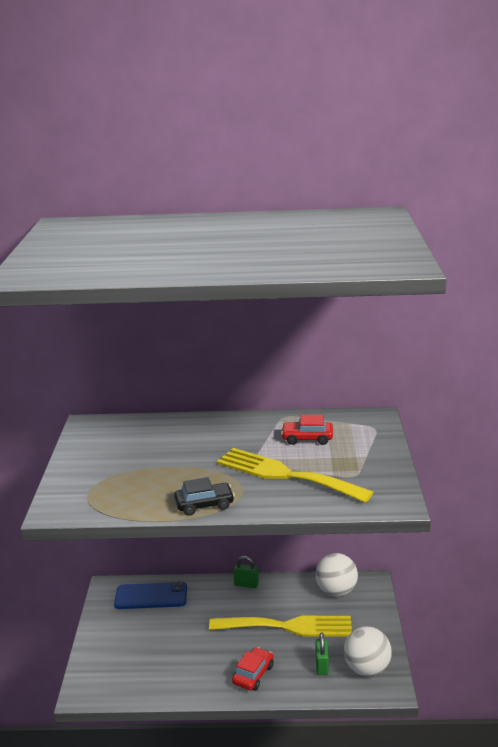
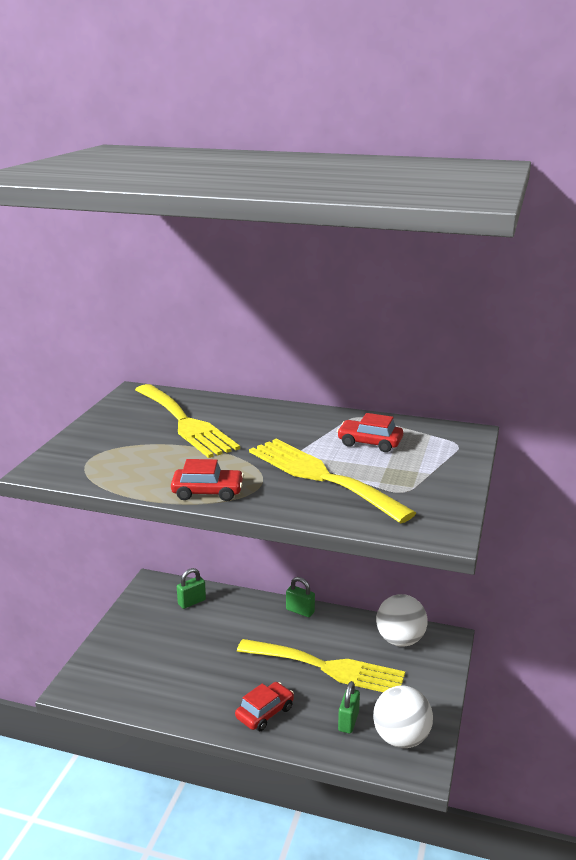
camera: 15 degrees right, 0 degrees up
(148, 446) = (185, 423): none -> yellow fork
(151, 596) = (192, 602): blue phone -> green padlock
(204, 505) = (207, 492): black car -> red car

